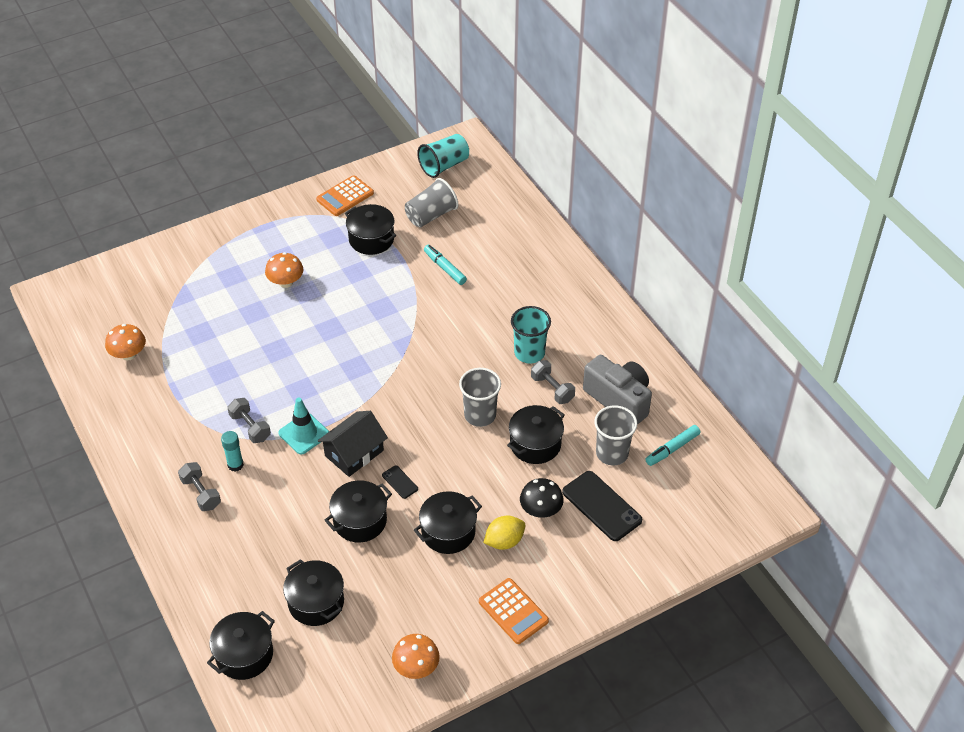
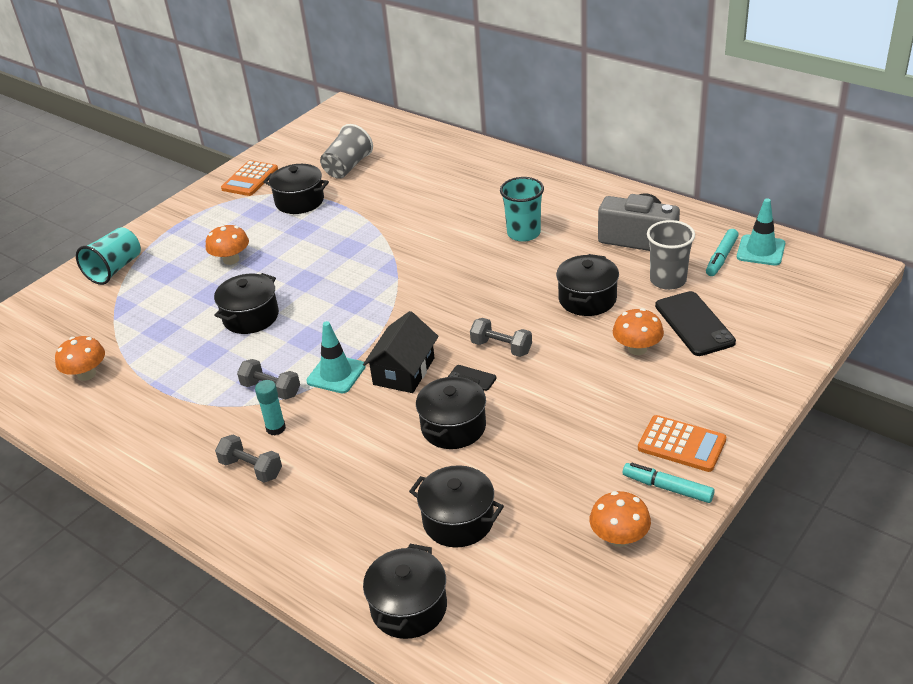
camera: 20 degrees left, 10 degrees down
(444, 166) = (334, 130): turquoise cup -> turquoise cup (115, 269)
(445, 268) = (390, 199): turquoise marker -> turquoise marker (667, 488)
(448, 532) = (557, 401): black pot -> black pot (251, 317)
(480, 415) = (513, 295): grey cup -> none
(504, 541) = (622, 388): yellow lemon -> none
(541, 510) = (637, 349): black mushroom -> orange mushroom
(552, 389) = (568, 252): grey dumbbell -> grey dumbbell (501, 347)
(601, 506) = (694, 324): black phone -> black phone turned 45 degrees clockwise
(710, 456) = (760, 250): none -> turquoise traffic cone

